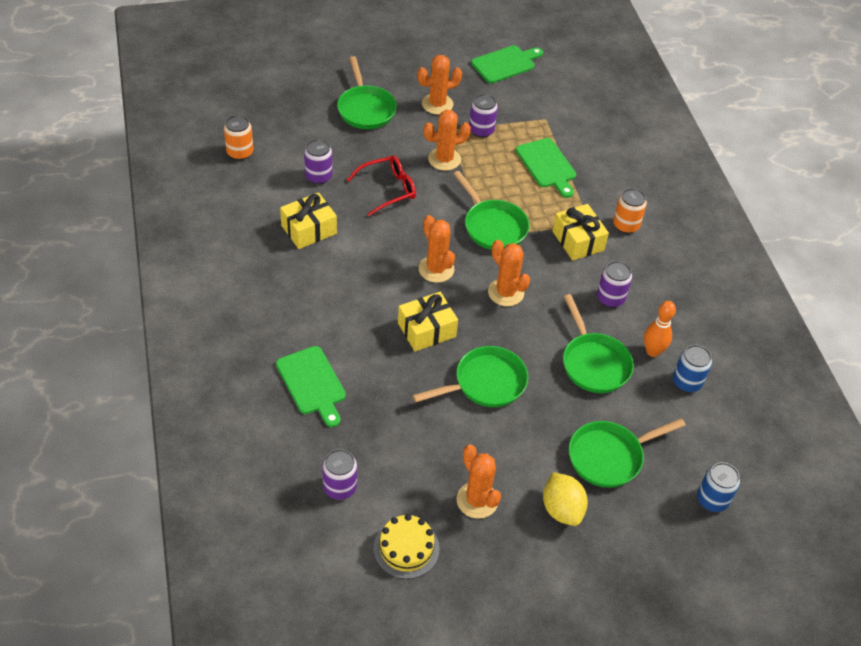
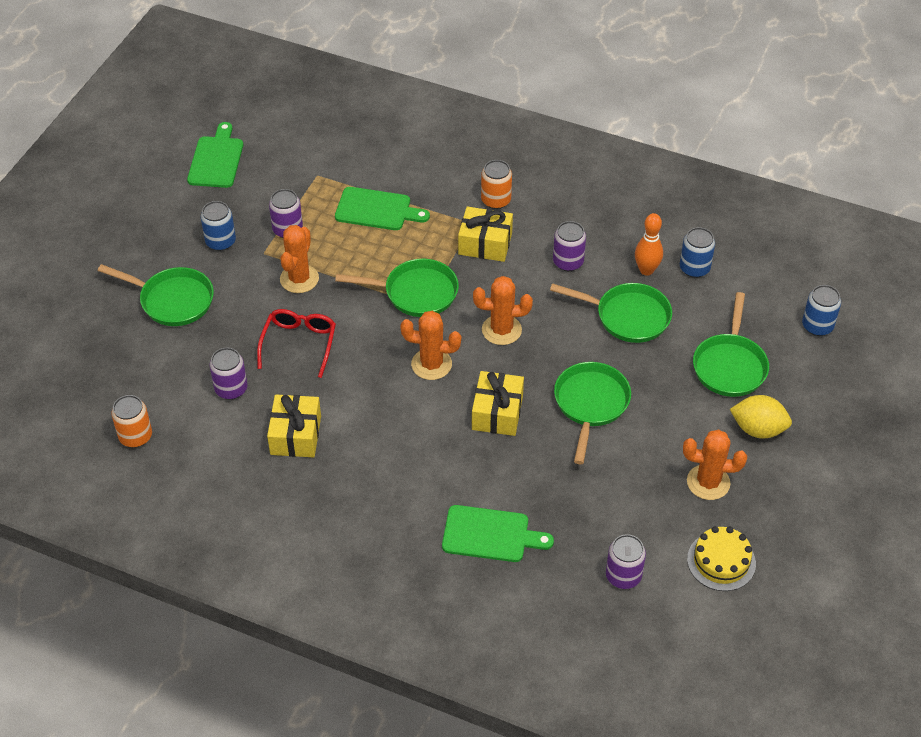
camera: 50 degrees left, 0 degrees up
(437, 104) = (220, 242): orange cactus -> blue can

